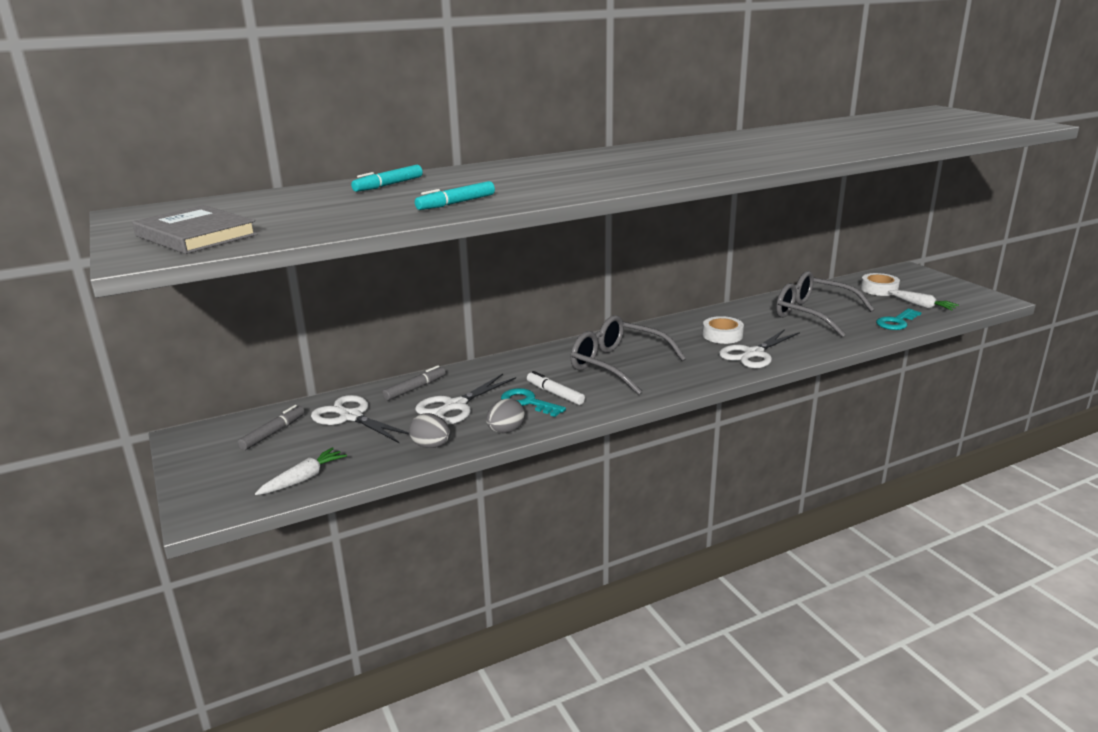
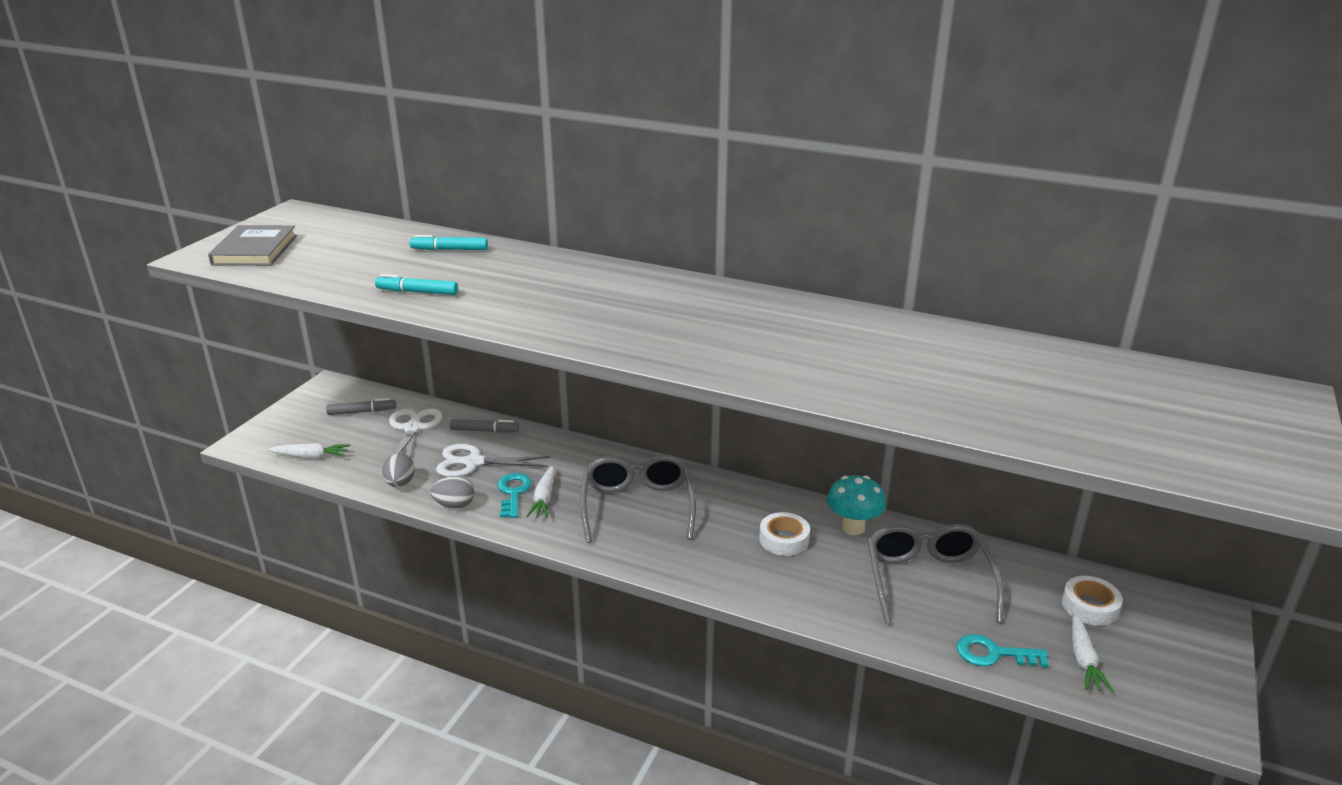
camera: 50 degrees right, 5 degrees up
(555, 393) = (544, 498): white marker -> white carrot
(736, 314) = (853, 528): none -> turquoise mushroom
(753, 354) = (760, 577): white scissors -> none

